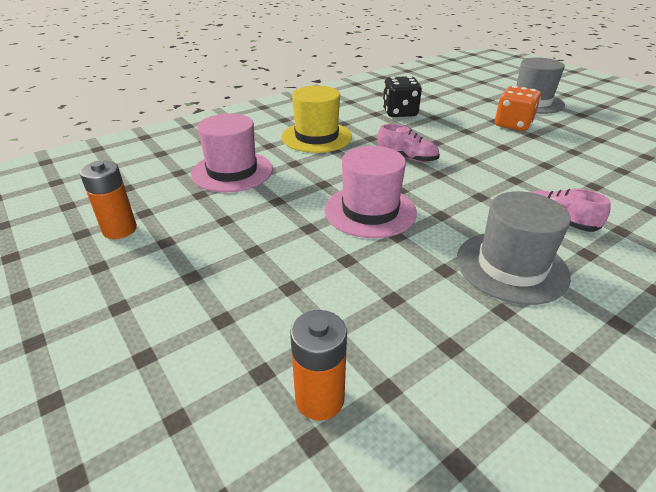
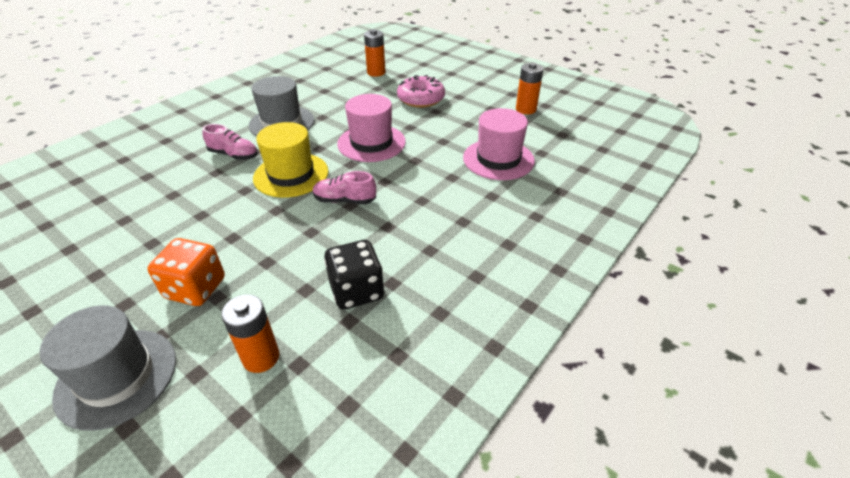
camera: 165 degrees right, 5 degrees up
(262, 281) = (421, 99): none -> pink donut
(316, 137) = (449, 216): yellow hat -> yellow hat (291, 175)
(454, 99) = (261, 357): none -> orange battery

